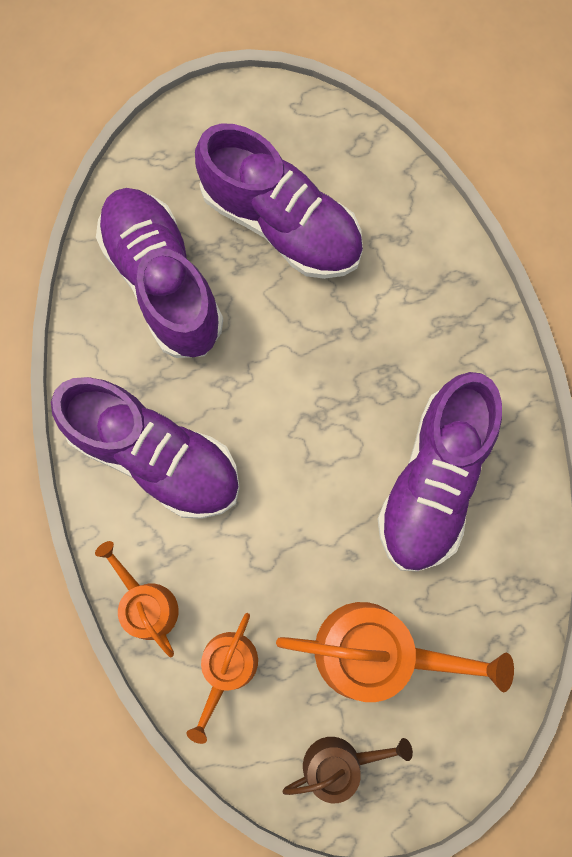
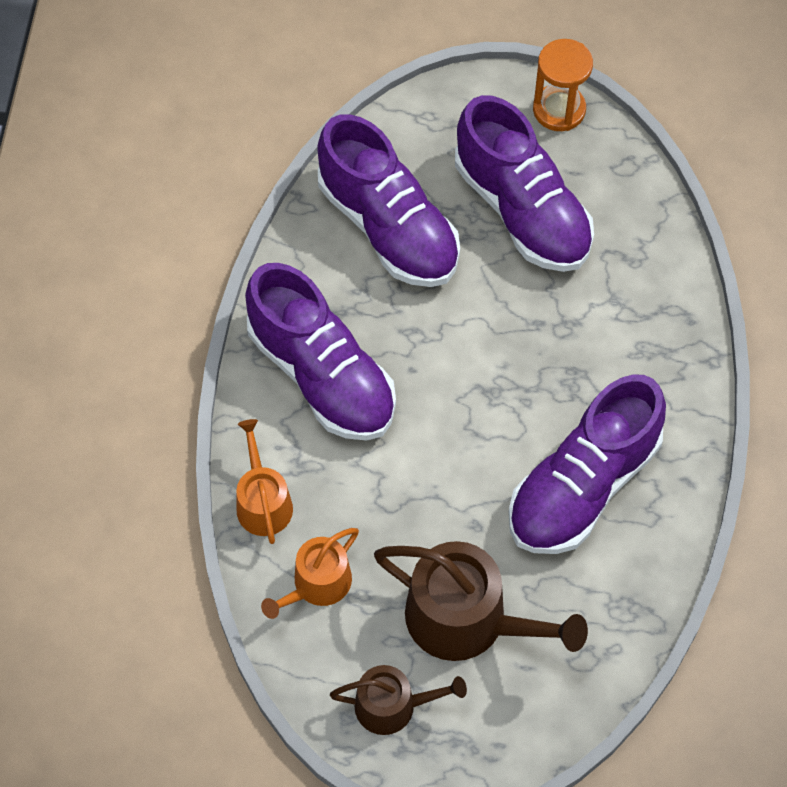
camera: 20 degrees right, 15 degrees down
(163, 282) = (388, 227): purple shoe -> purple shoe turned 150 degrees clockwise
(279, 108) = (559, 110): none -> orange hourglass
(377, 652) = (468, 620): orange watering can -> brown watering can

